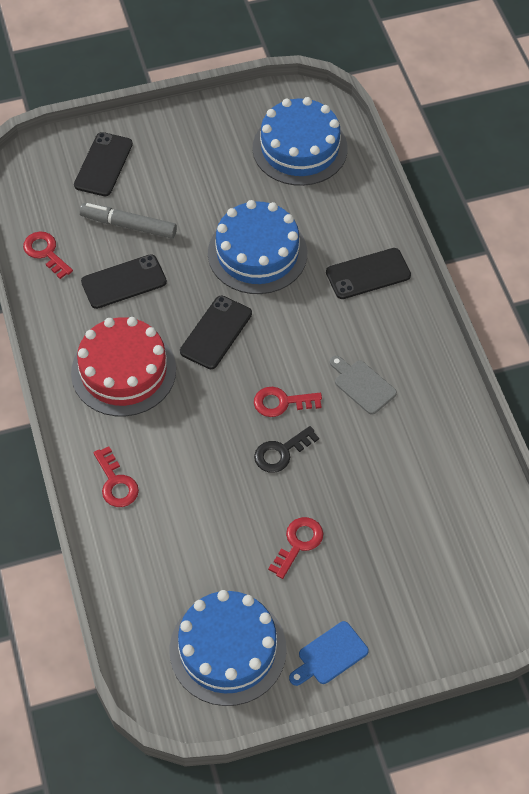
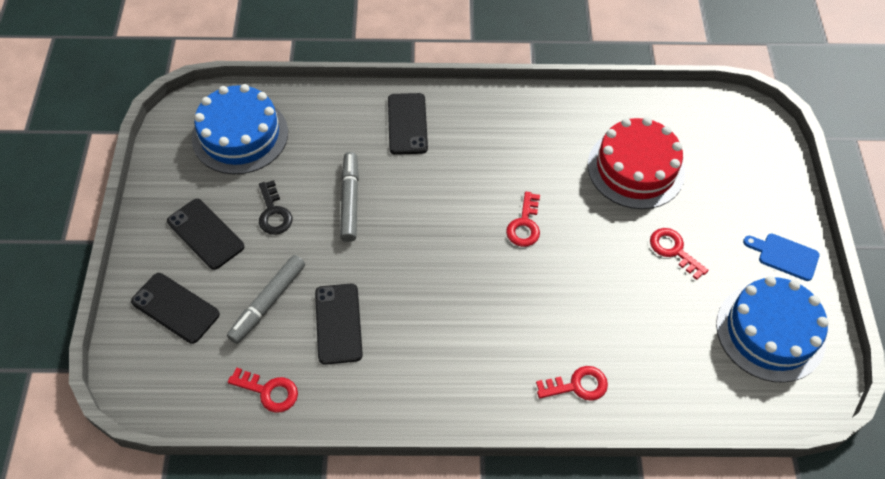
camera: 75 degrees left, 0 degrees up
(45, 252) = (269, 391): red key -> red key turned 135 degrees counterclockwise
(123, 371) = (448, 349): red cake -> red cake (636, 168)
(216, 332) = (429, 257): black phone -> black phone (205, 234)
(257, 253) = (350, 200): blue cake -> grey marker
(281, 452) = (578, 239): black key -> black key (274, 213)
(330, 655) = (784, 256): blue cutting board -> blue cutting board turned 135 degrees clockwise
(362, 385) = (524, 160): grey cutting board -> none

